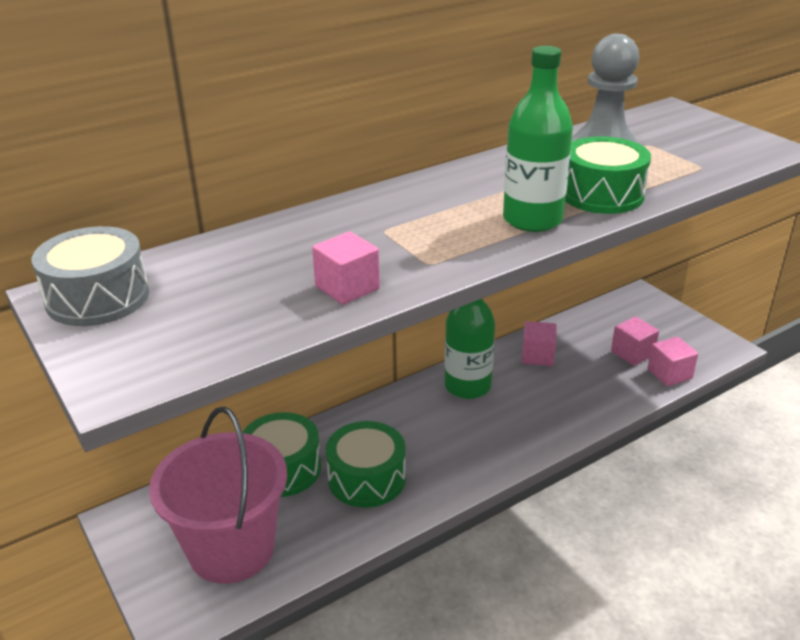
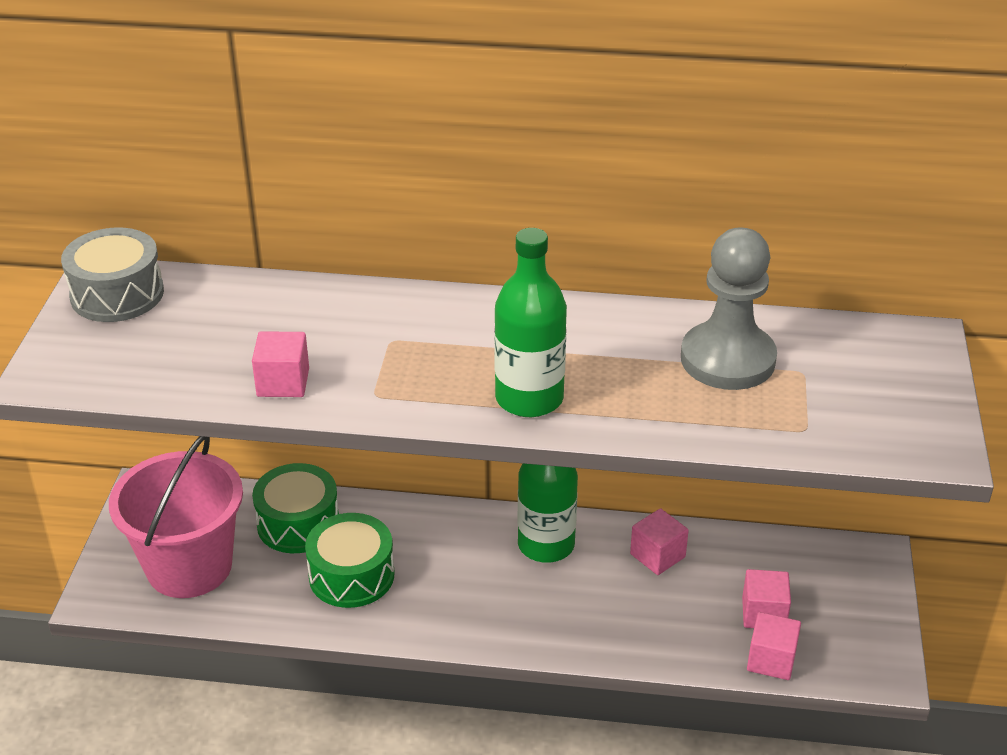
camera: 40 degrees right, 5 degrees up
(601, 194) = (641, 406): green drum -> none

